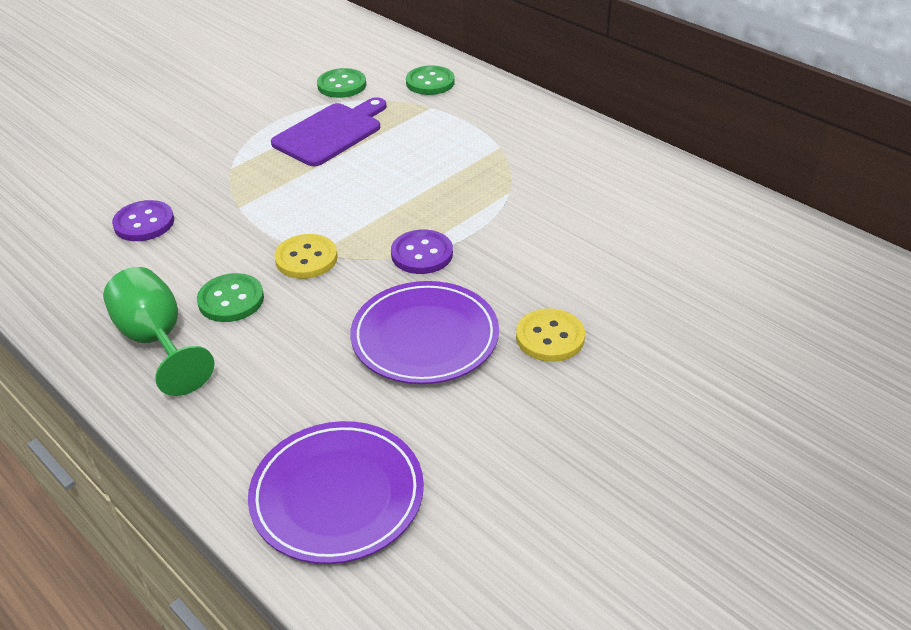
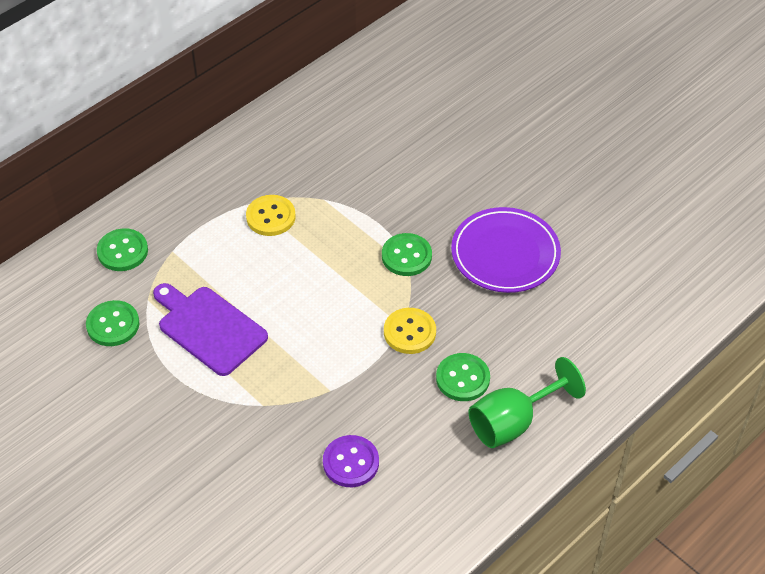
camera: 90 degrees left, 10 degrees up
(337, 495) = (654, 297): purple plate -> none
(422, 254) = (406, 256): purple button -> green button
(550, 337) = (503, 185): yellow button -> yellow button (271, 217)

